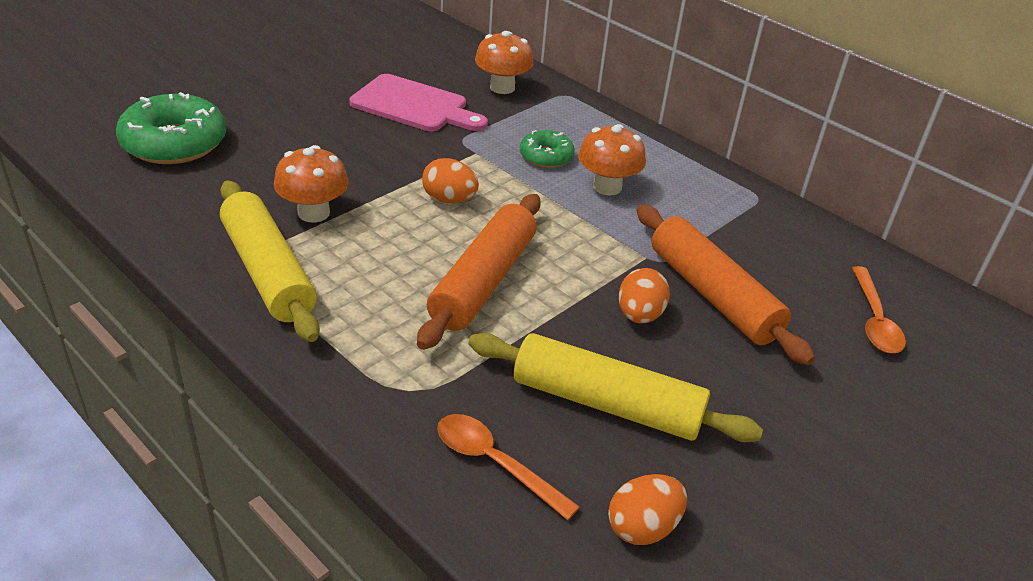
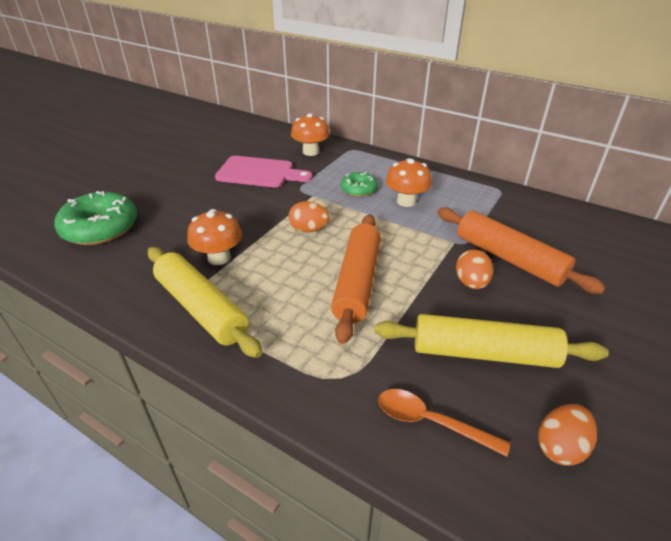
camera: 10 degrees left, 0 degrees up
(874, 321) = (614, 254): orange spoon -> none

